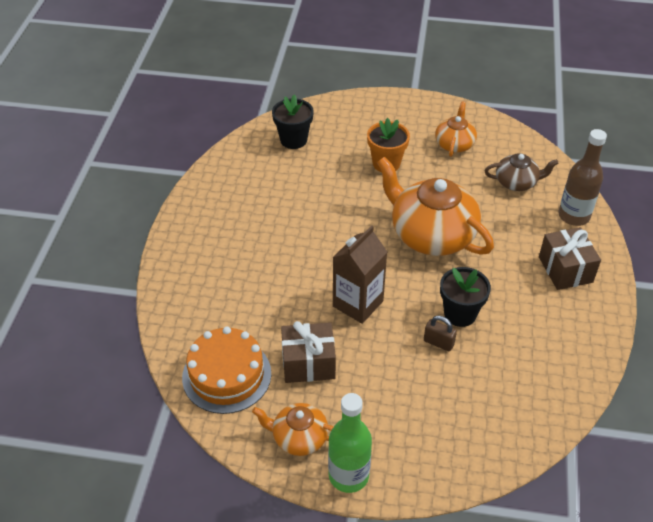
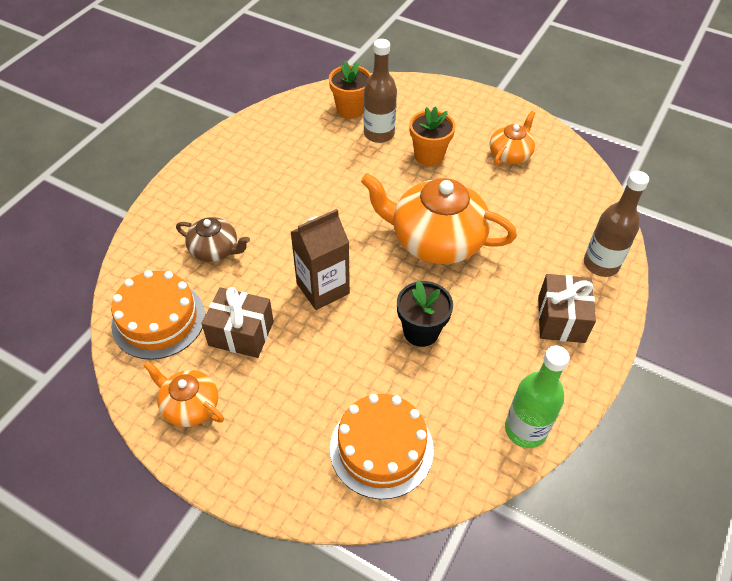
camera: 20 degrees right, 5 degrees up
(293, 140) = (350, 109): black flower pot -> orange flower pot
(332, 155) = (379, 134): none -> brown bottle
(348, 475) = (215, 462): green bottle -> green bottle (525, 429)
(431, 235) = (435, 240): orange teapot -> orange teapot turned 45 degrees counterclockwise
(438, 342) = (382, 354): brown padlock -> none
(479, 417) = (381, 448): none -> orange cake
(516, 182) = (556, 211): brown teapot -> brown teapot (215, 250)

